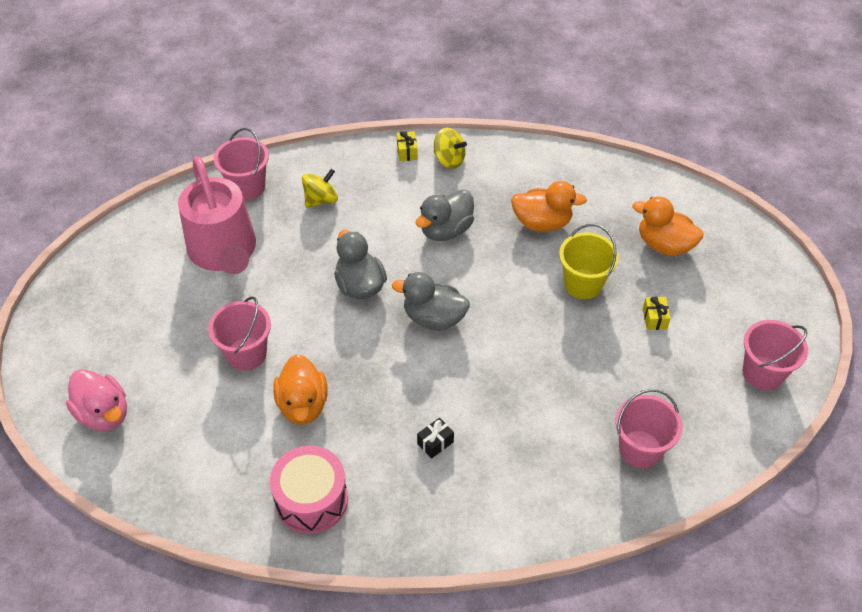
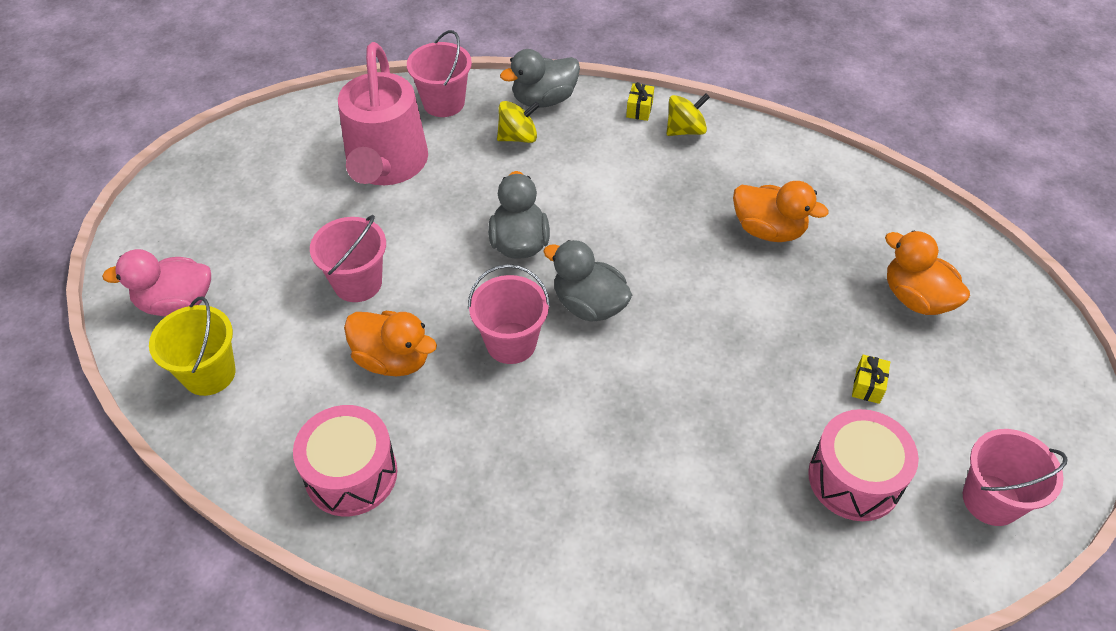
camera: 20 degrees right, 0 degrees up
(104, 413) = (176, 303): pink duck -> pink duck turned 105 degrees clockwise
(303, 404) = (393, 359): orange duck -> orange duck turned 75 degrees counterclockwise
(435, 443) = (526, 453): black gift -> none
(446, 230) = (647, 208): grey duck -> grey duck (544, 99)
(449, 159) = (685, 130): yellow spinning top -> yellow spinning top turned 75 degrees counterclockwise
(583, 284) = (790, 316): yellow bucket -> yellow bucket (209, 373)
(640, 449) = (783, 546): pink bucket -> pink bucket (511, 343)
(670, 387) = (854, 478): none -> pink drum

